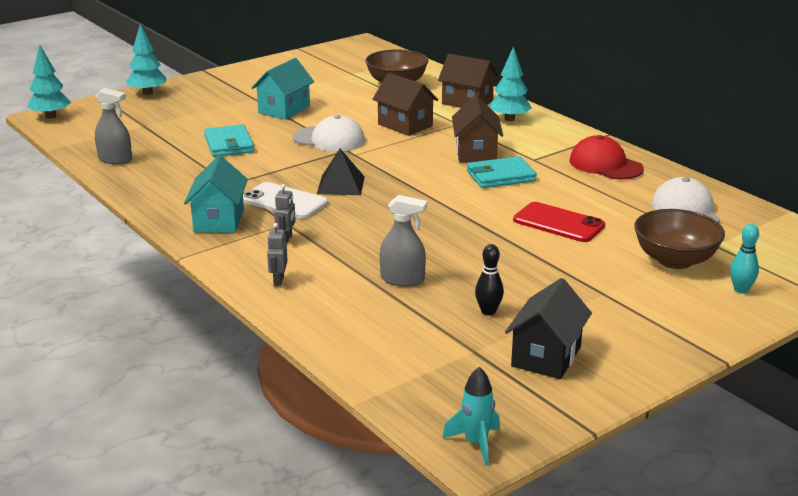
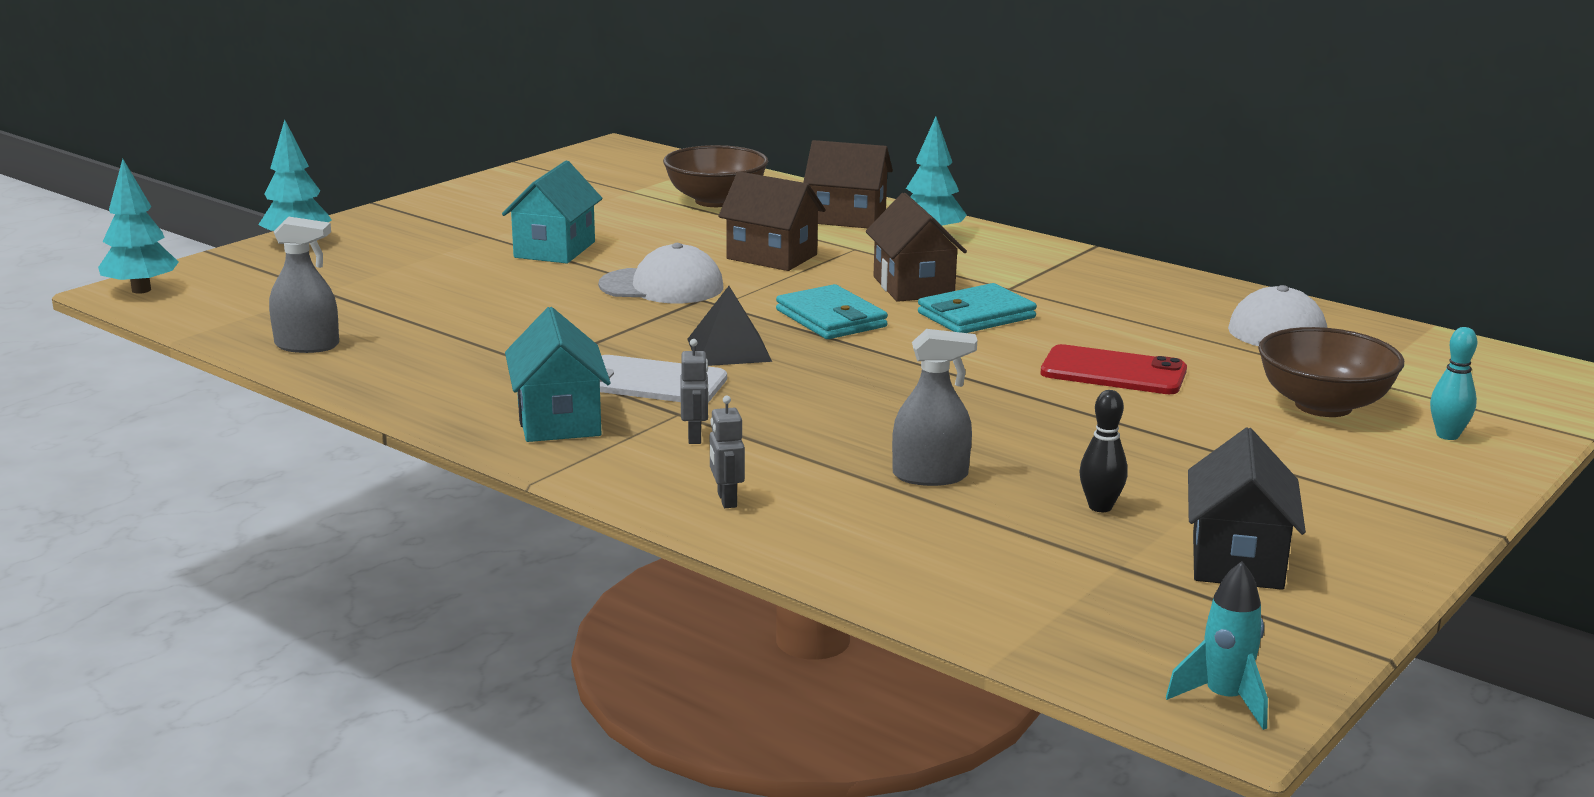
camera: 15 degrees left, 5 degrees down
(229, 144) = (496, 307): turquoise wallet -> turquoise wallet (831, 318)
(605, 165) = (1123, 287): red cap -> none

